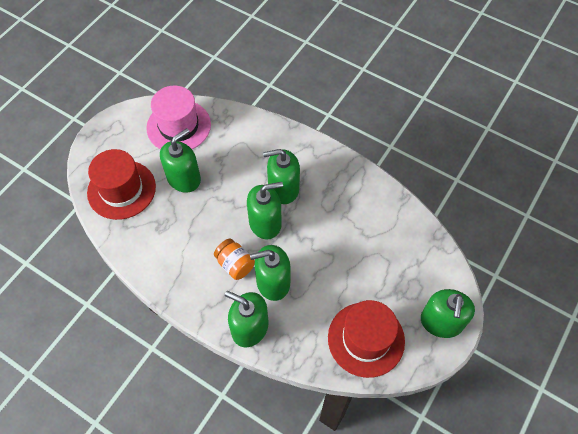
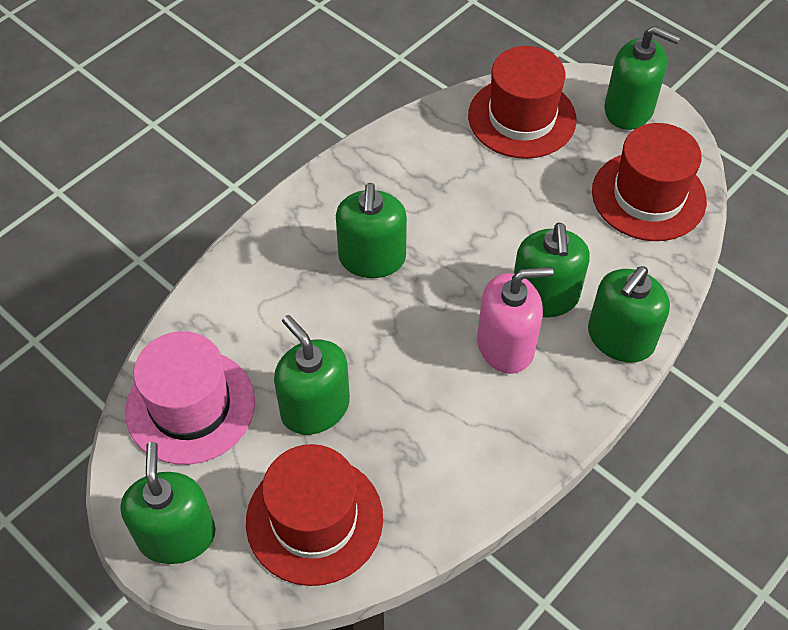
camera: 80 degrees left, 5 degrees down
(235, 264) = (506, 345): orange jar -> pink soap dispenser
(265, 223) = (434, 292): green soap dispenser -> green soap dispenser (176, 535)
(413, 255) = (522, 118): none -> red hat

